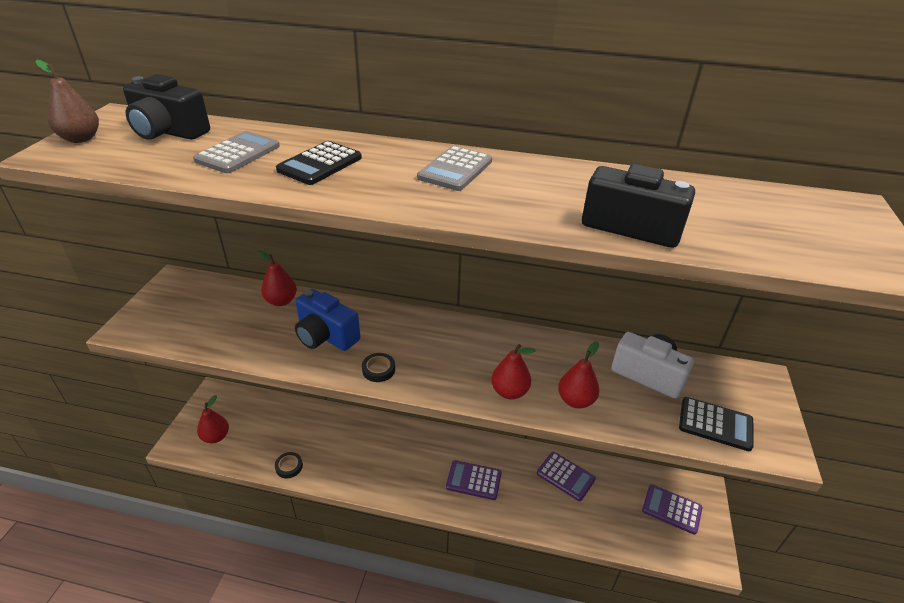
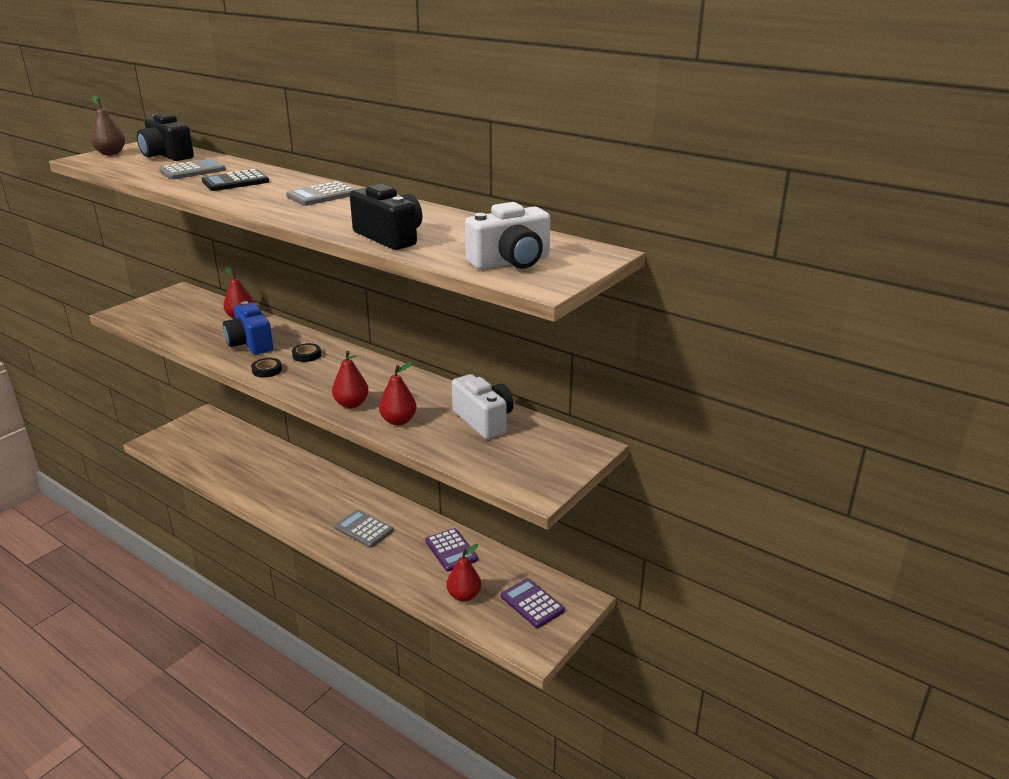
camera: 25 degrees right, 10 degrees down
(216, 437) = (182, 444): red pear -> red pear (464, 595)
(289, 467) = (221, 478): black tape -> black tape (306, 355)
(473, 480) = (364, 529): purple calculator -> grey calculator
(715, 424) = (500, 462): black calculator -> none
(807, 239) = (511, 262): none -> white camera

